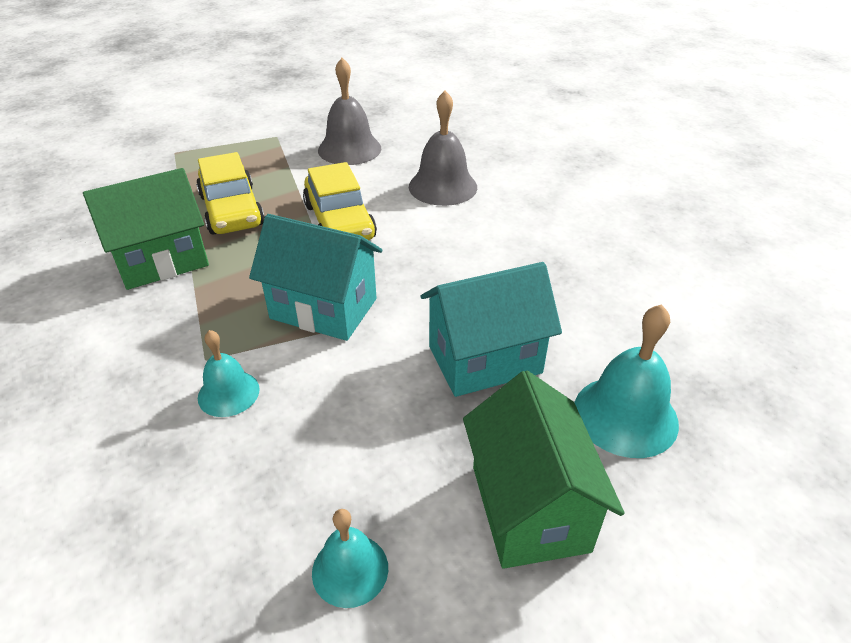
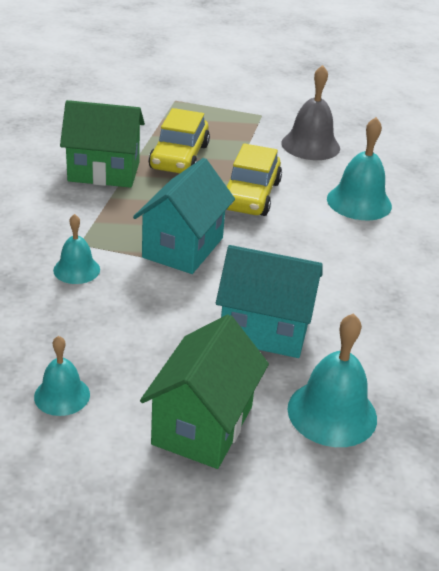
camera: 30 degrees right, 5 degrees down
(323, 308) = (183, 247): turquoise house -> turquoise house turned 60 degrees clockwise
(443, 186) = (359, 202): grey bell -> turquoise bell

